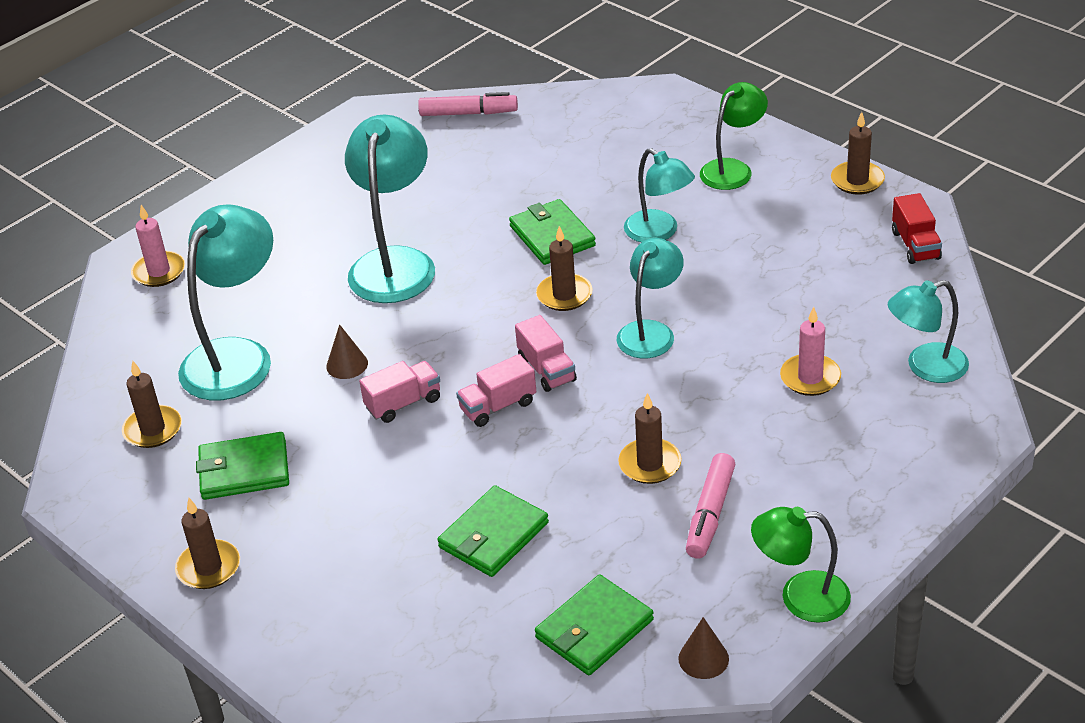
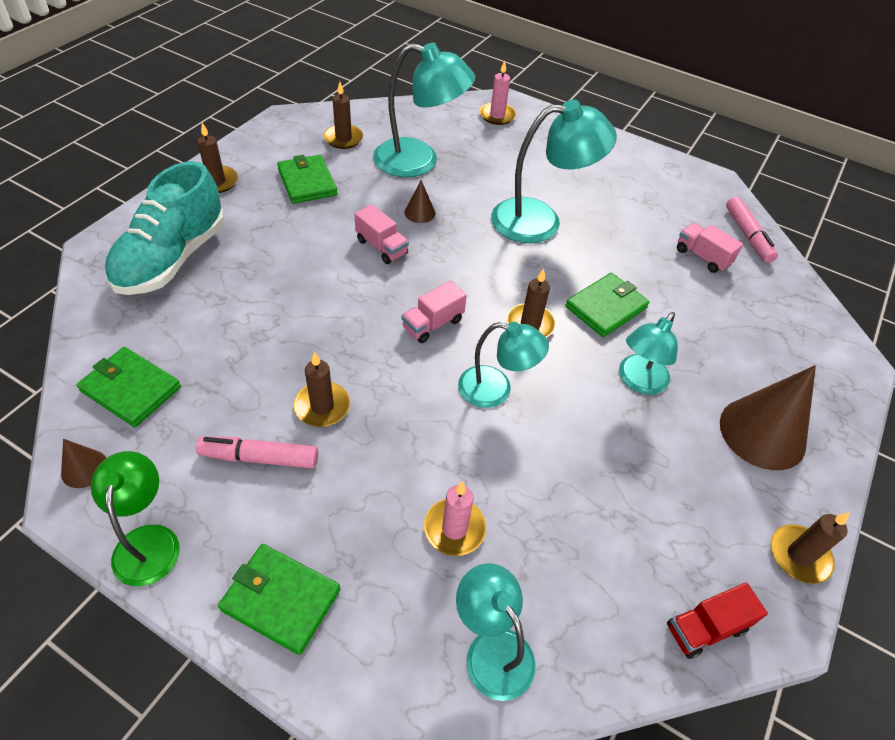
camera: 70 degrees right, 10 degrees up
(368, 606) = (172, 259): none -> turquoise shoe
(493, 535) = (239, 315): green wallet -> green wallet (281, 599)
(498, 406) = (384, 300): pink truck -> pink truck (702, 257)
(733, 169) = (762, 433): green lamp -> brown cone

